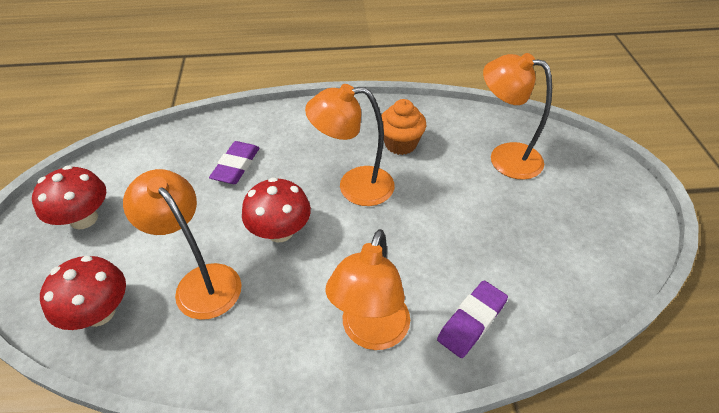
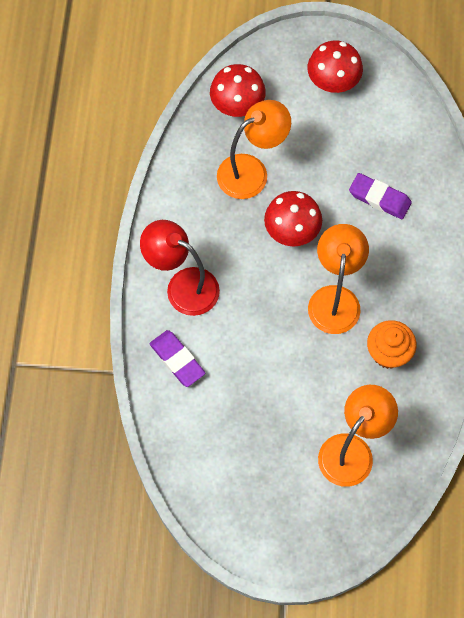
camera: 100 degrees right, 20 degrees up
(371, 333) = (182, 286): orange lamp -> red lamp

